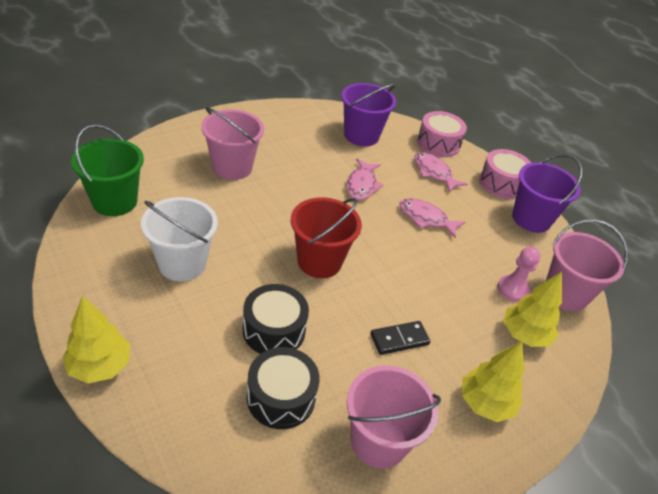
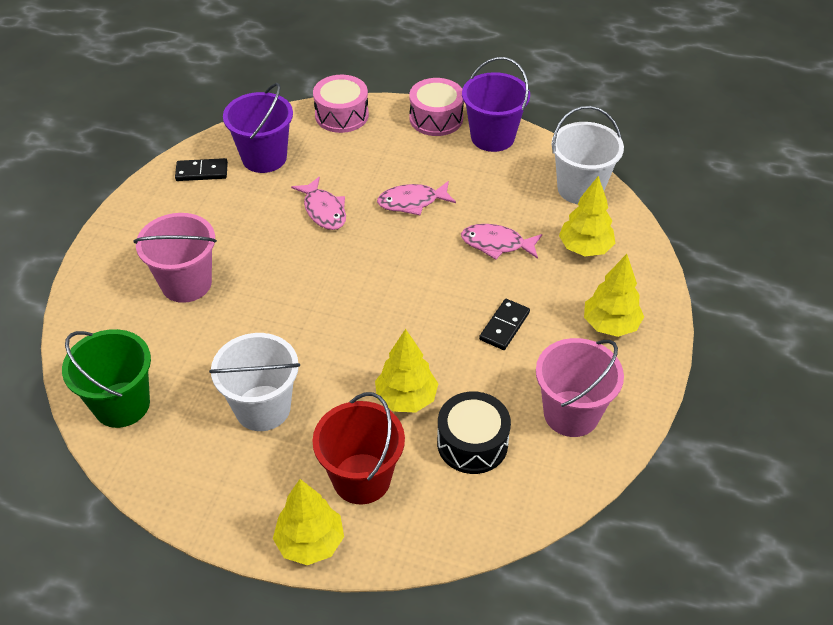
camera: 35 degrees left, 5 degrees up
(274, 330) = (406, 398): black drum -> yellow tree
(316, 120) = (202, 172): none -> black domino
(319, 261) = (372, 311): red bucket -> red bucket (361, 478)
(434, 172) = (370, 150): pink fish -> pink fish (496, 244)
(513, 289) = (541, 215): pink pawn -> none
(565, 294) = (580, 188): pink bucket -> white bucket

